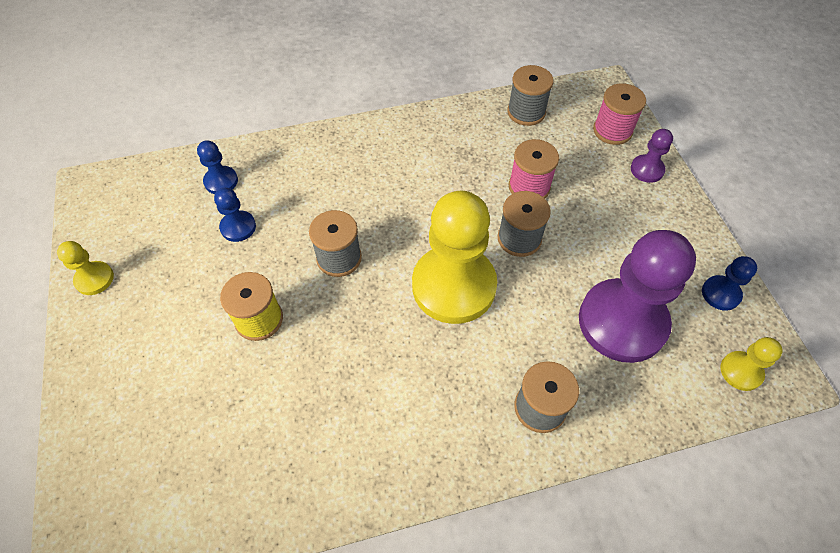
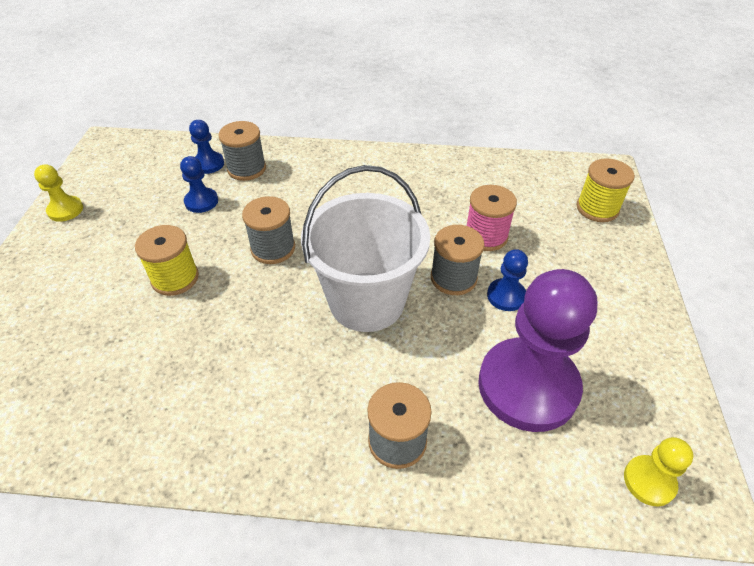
camera: 20 degrees right, 10 degrees down
(453, 286) = (367, 301): yellow pawn -> white bucket
(526, 112) = (514, 173): grey spool -> grey spool (246, 169)
(612, 131) = (597, 208): pink spool -> yellow spool
(647, 170) = (620, 251): purple pawn -> none
(720, 294) = (657, 392): blue pawn -> blue pawn (506, 296)

